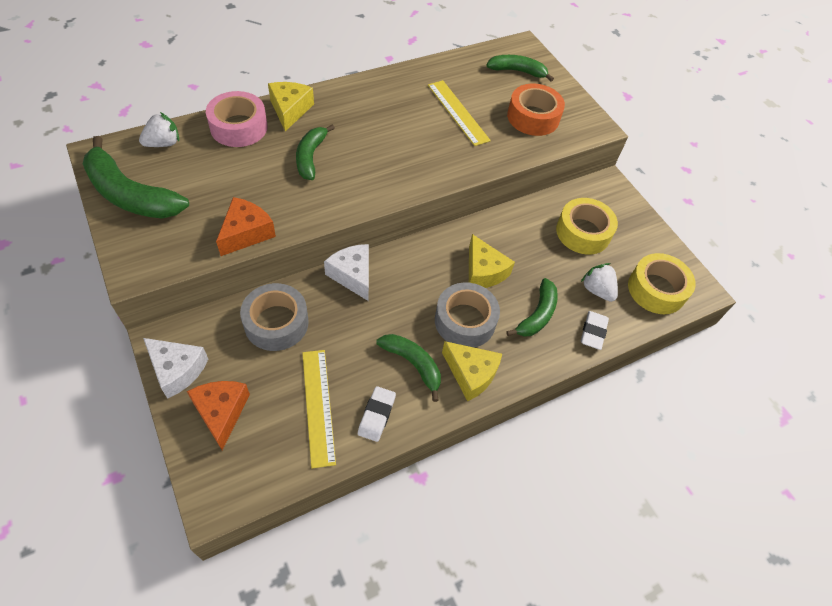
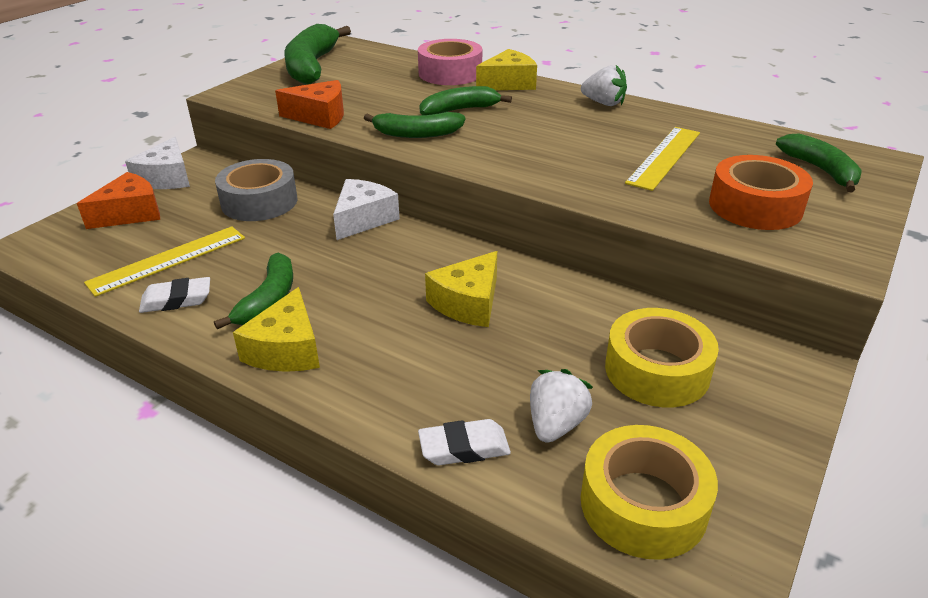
camera: 65 degrees right, 20 degrees down
(163, 143) = (386, 57): white strawberry -> white strawberry (603, 103)
(465, 321) = (369, 316): grey tape -> none
(537, 315) = (441, 375): green banana -> green banana (417, 134)

